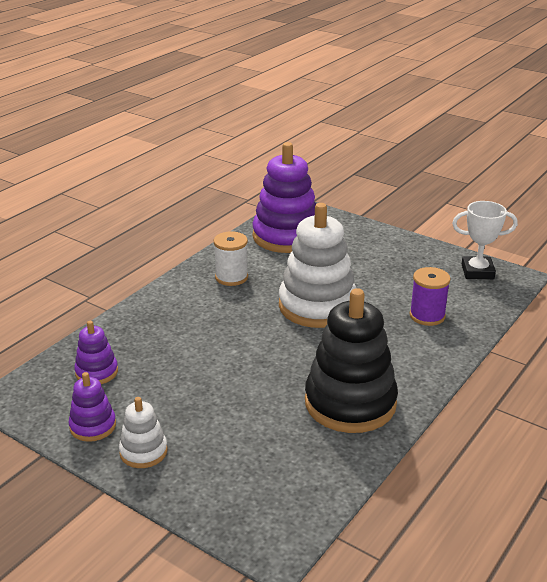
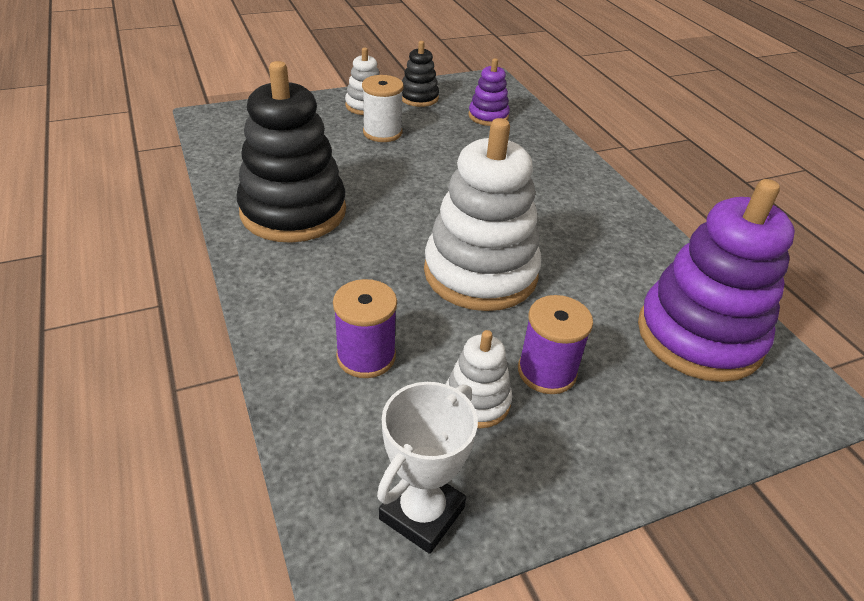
camera: 120 degrees right, 10 degrees up
(93, 426) = (419, 98): purple stacking toy -> black stacking toy
(231, 277) = (603, 239): white spool -> white spool (382, 132)
(365, 266) = (546, 372): none -> purple spool
(409, 278) = (476, 401): none -> white stacking toy

